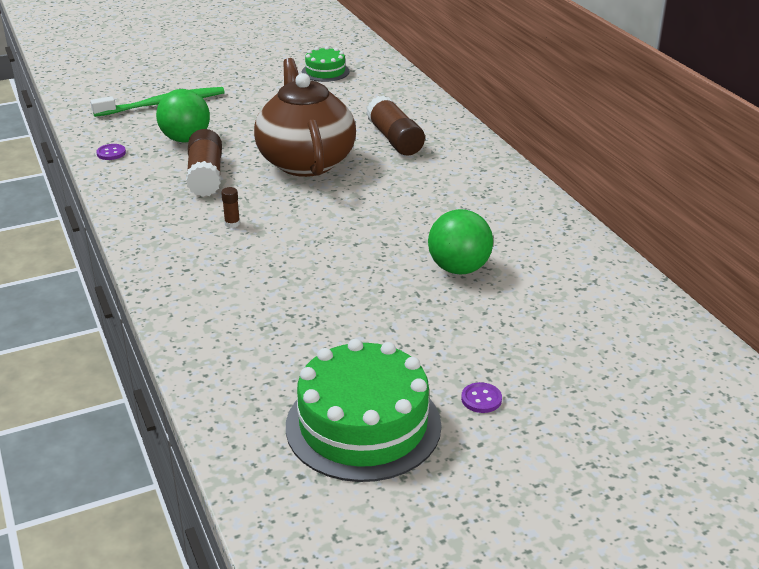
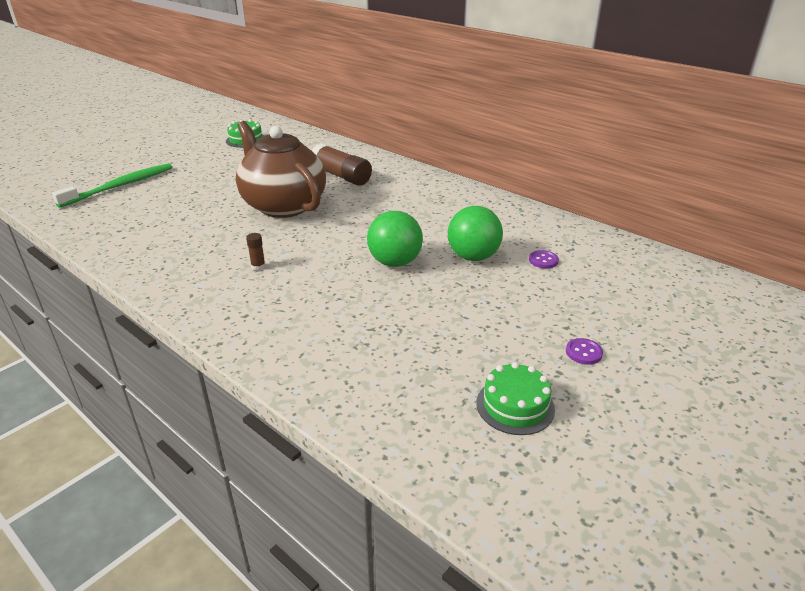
camera: 25 degrees left, 0 degrees up
(111, 153) = (97, 234): purple button -> purple button (543, 260)
(186, 139) = (162, 209): green ball -> green ball (395, 262)
(206, 176) = (204, 234): brown glue stick -> none
(363, 425) = (515, 406): green cake -> green cake, size x0.53

